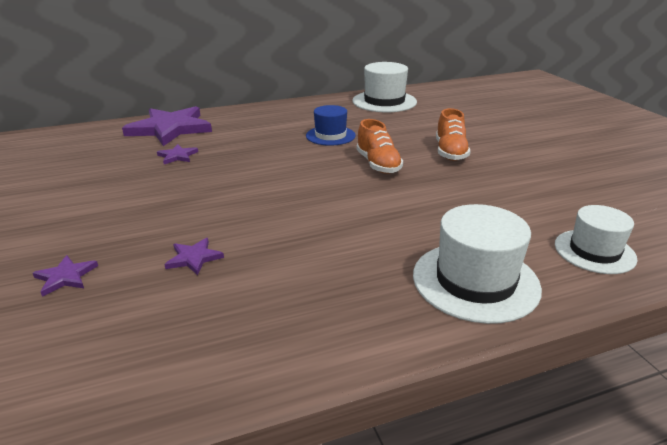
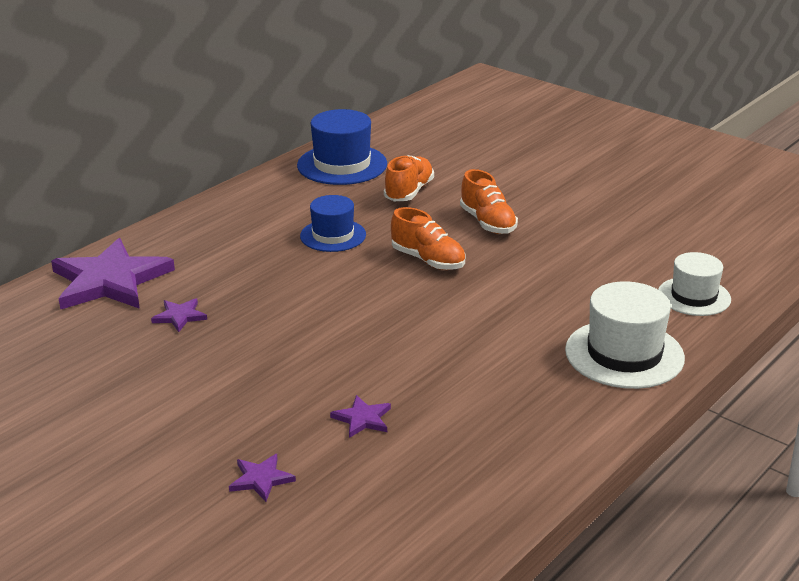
camera: 30 degrees left, 0 degrees up
(384, 101) = (342, 165): white hat -> blue hat
(412, 123) = (409, 192): none -> orange shoe

